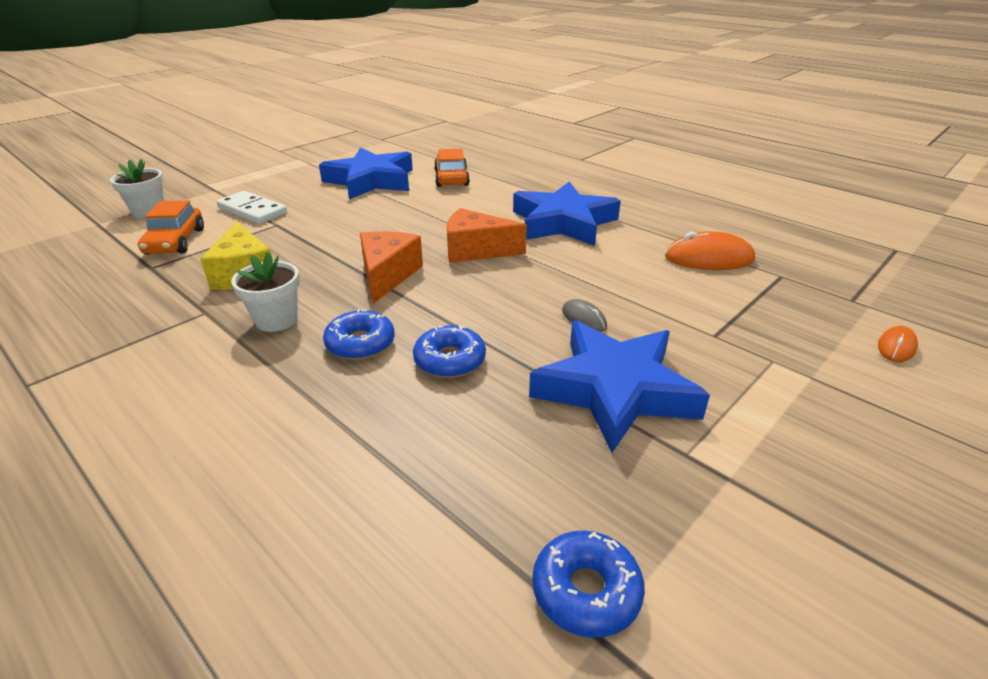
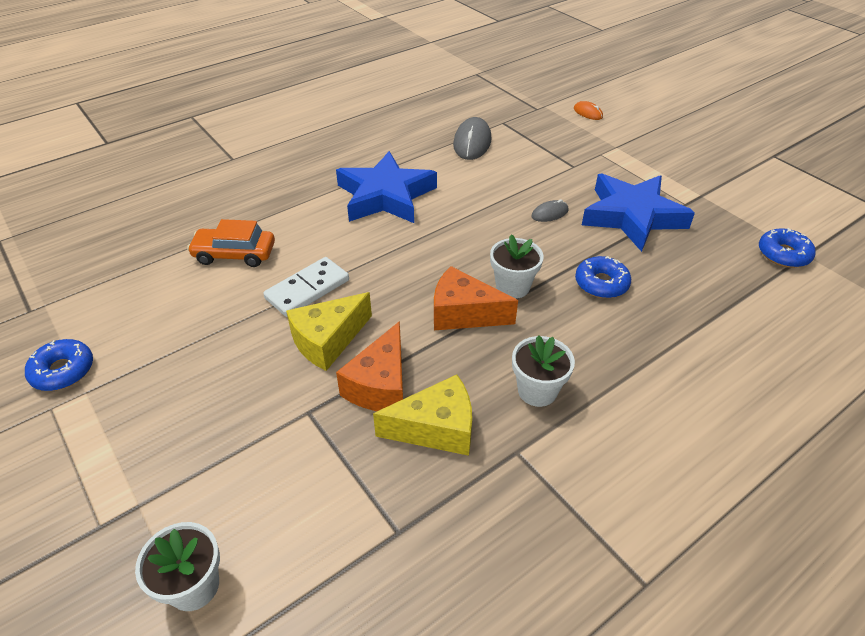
camera: 80 degrees left, 10 degrees up
(175, 241) = (325, 520): orange car -> none
(252, 211) = (251, 443): white domino -> white domino (307, 289)
(351, 222) = (328, 341): none -> yellow cheese
(360, 343) = (578, 332): blue donut -> blue donut (63, 371)
(371, 180) = (202, 323): blue star -> none
(433, 299) = (512, 287): none -> white flower pot
(476, 250) = (427, 253): orange cheese -> orange cheese (380, 385)
(709, 258) = (472, 142): orange mouse -> grey mouse

